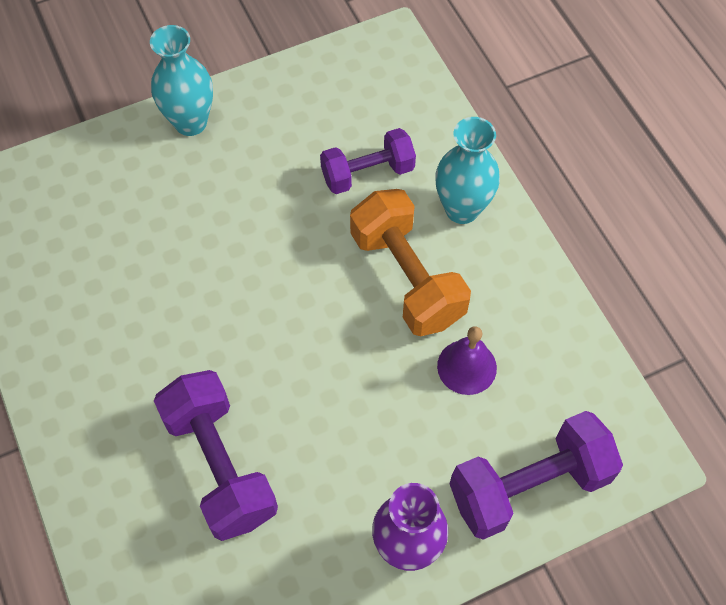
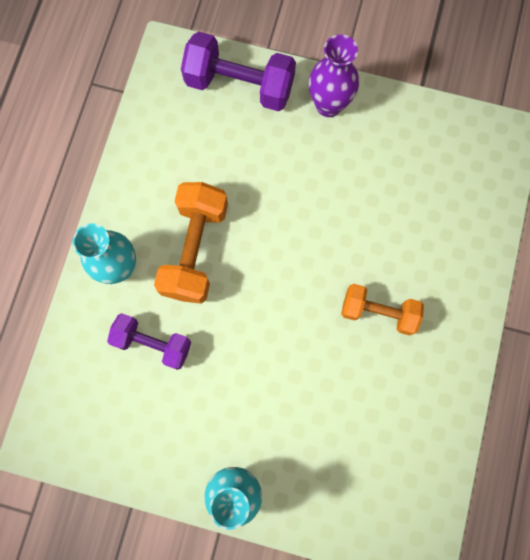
camera: 140 degrees left, 15 degrees up
(169, 358) = (378, 312): none -> orange dumbbell
(220, 465) = (394, 222): purple dumbbell -> none
(467, 367) = (212, 169): purple bell -> none

